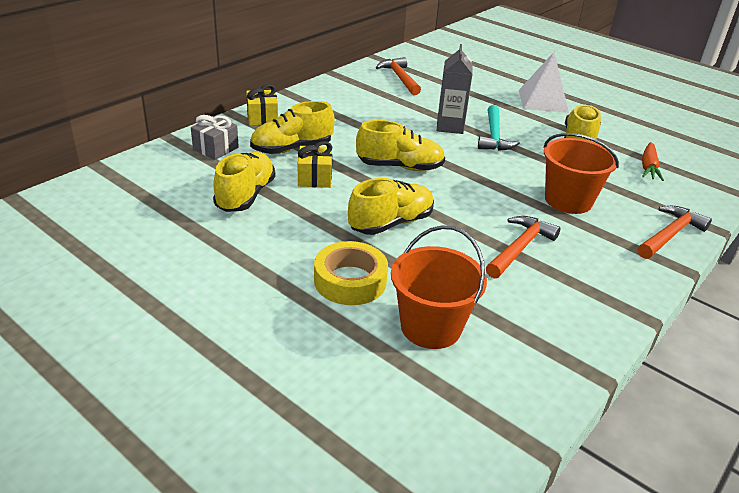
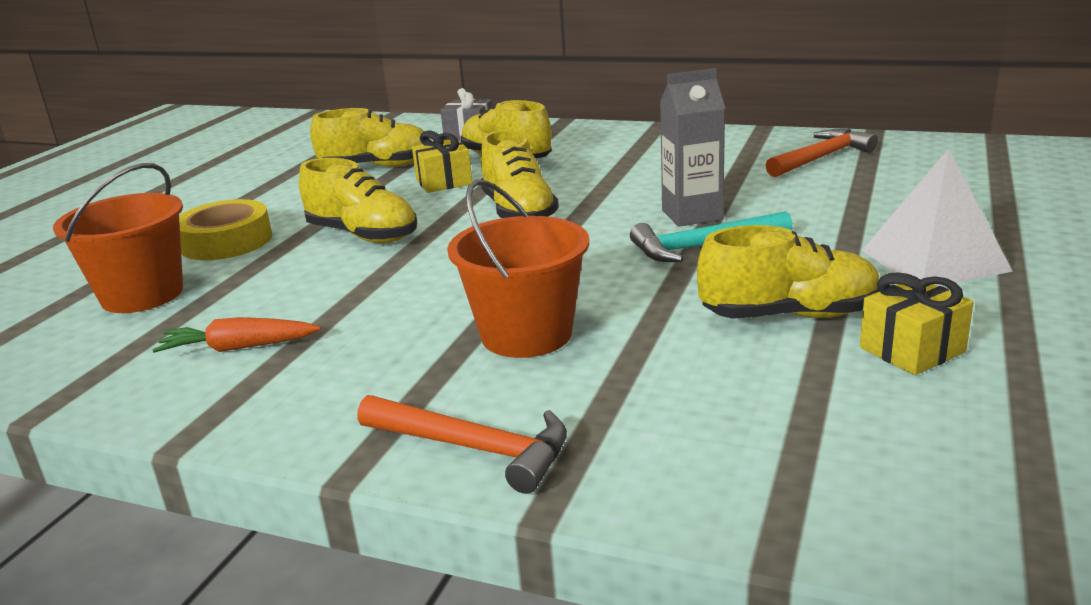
camera: 75 degrees right, 10 degrees down
(262, 118) = (569, 132): yellow gift -> yellow gift (912, 350)
(519, 248) = (345, 318): orange hammer -> none
(648, 167) = (767, 401): orange carrot -> orange carrot (238, 348)

